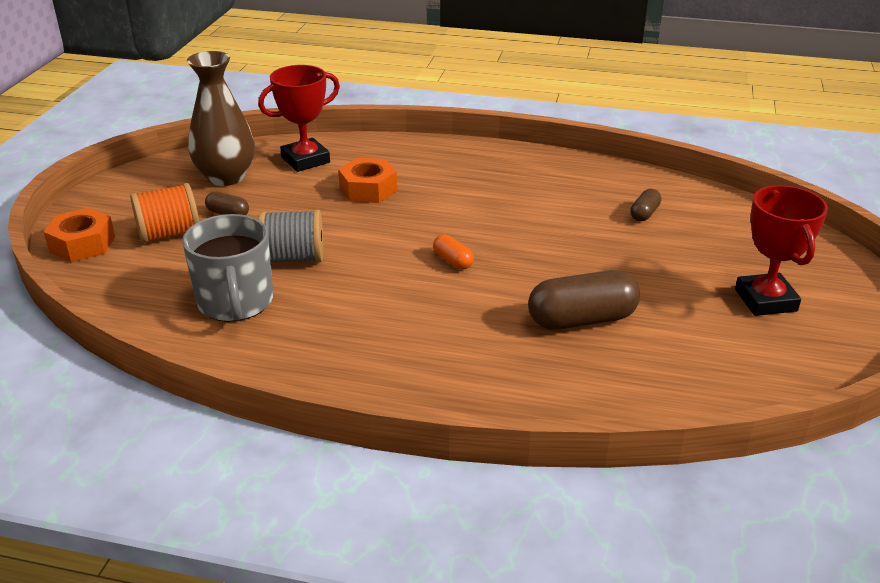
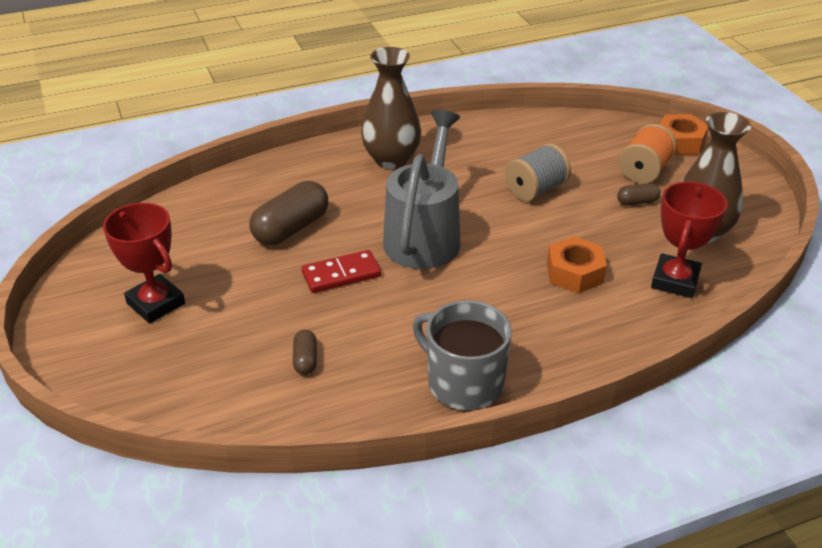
camera: 145 degrees right, 5 degrees up
(235, 302) = (524, 150): grey mug -> grey mug (463, 382)
(391, 355) = (391, 159): none -> brown vase
(453, 261) = (424, 235): orange capsule -> grey watering can
(565, 259) = (341, 274): none -> red domino

